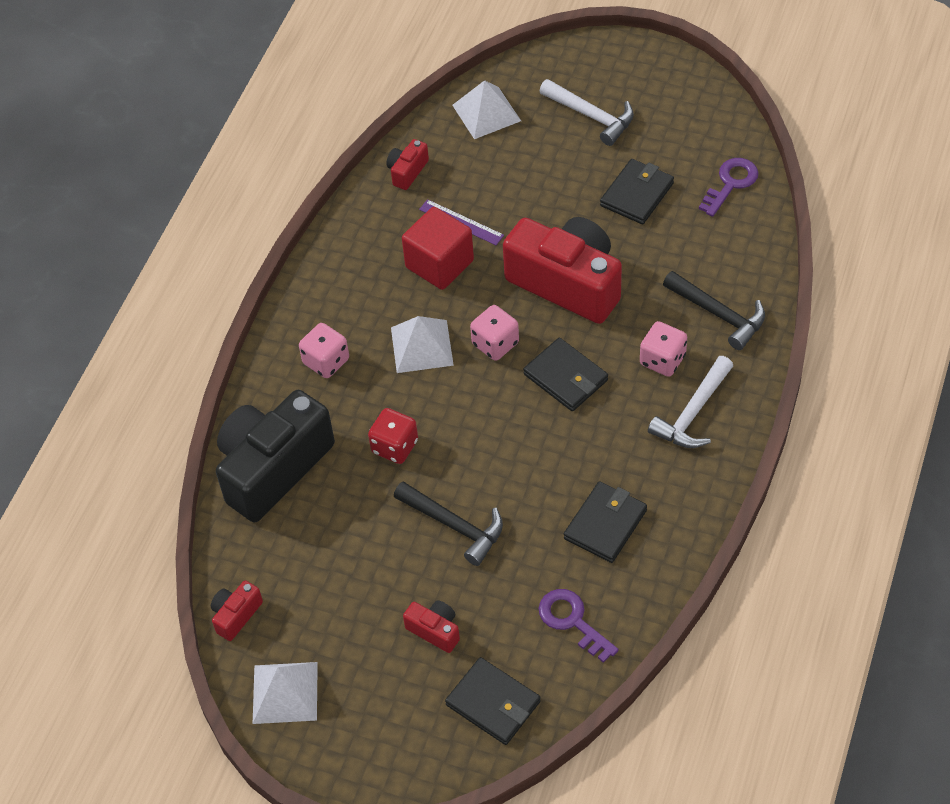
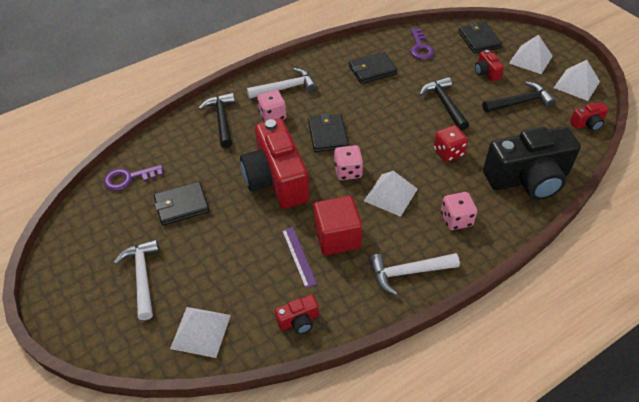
camera: 145 degrees left, 5 degrees down
(338, 274) = (408, 272): none -> white hammer
(350, 597) = (520, 102): none -> black hammer
(383, 708) = (530, 59): none -> white pyramid

